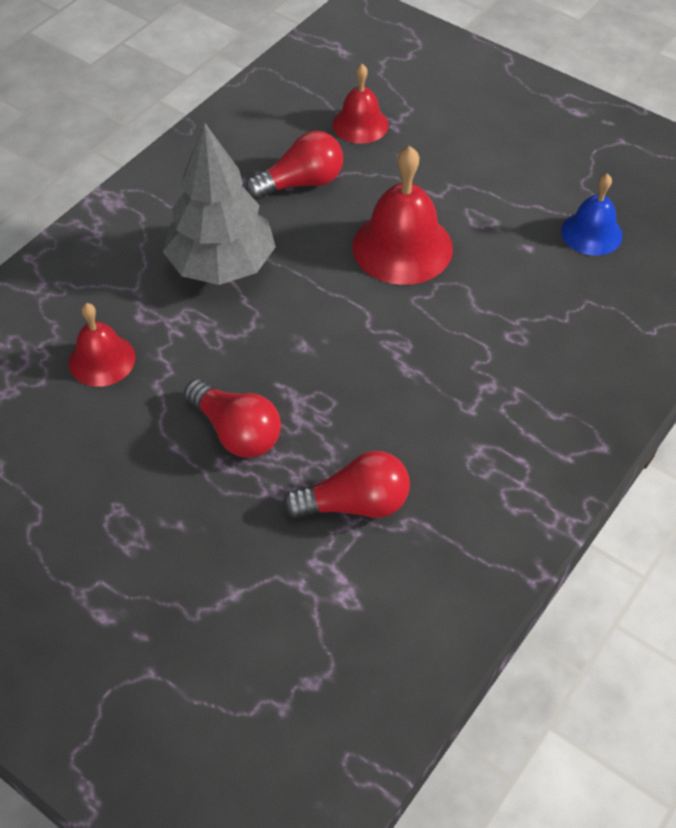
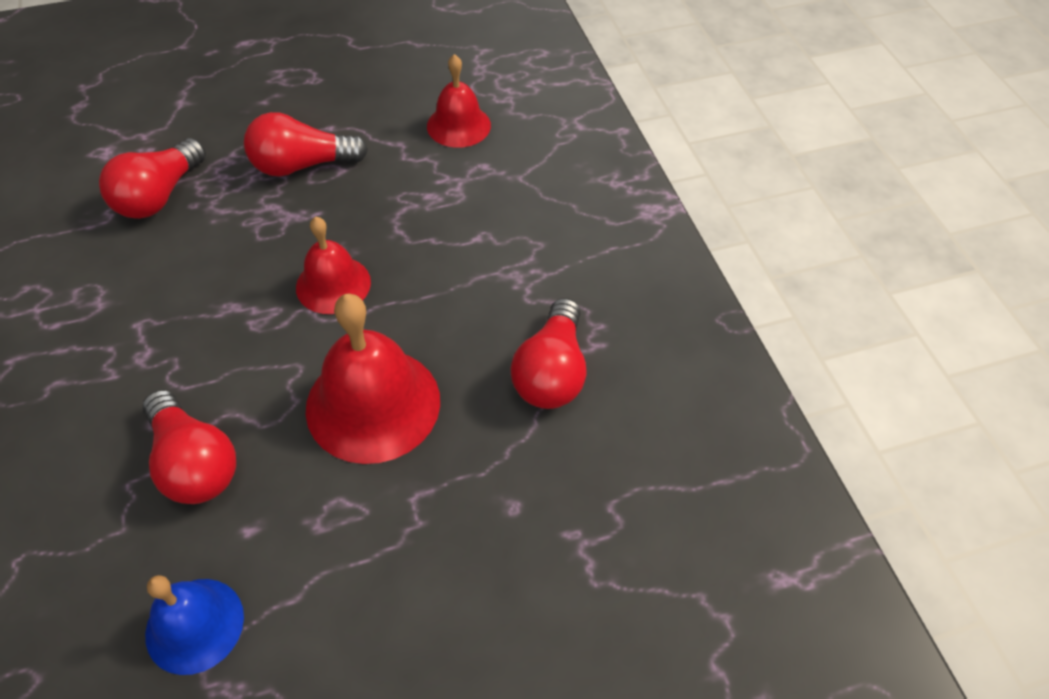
camera: 125 degrees right, 0 degrees up
(222, 265) = (491, 246): grey tree -> none
(360, 124) = (607, 497): red bell -> red bell (333, 284)
(522, 299) = (194, 463): none -> red light bulb

